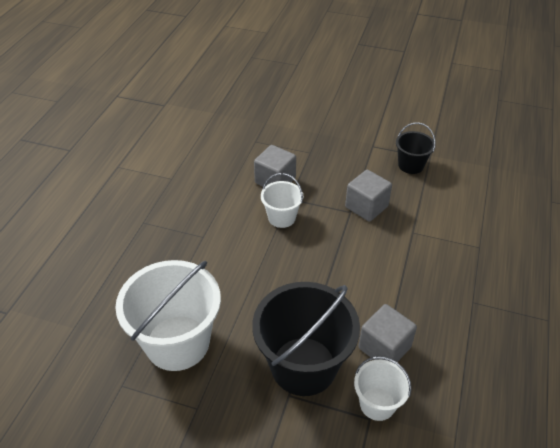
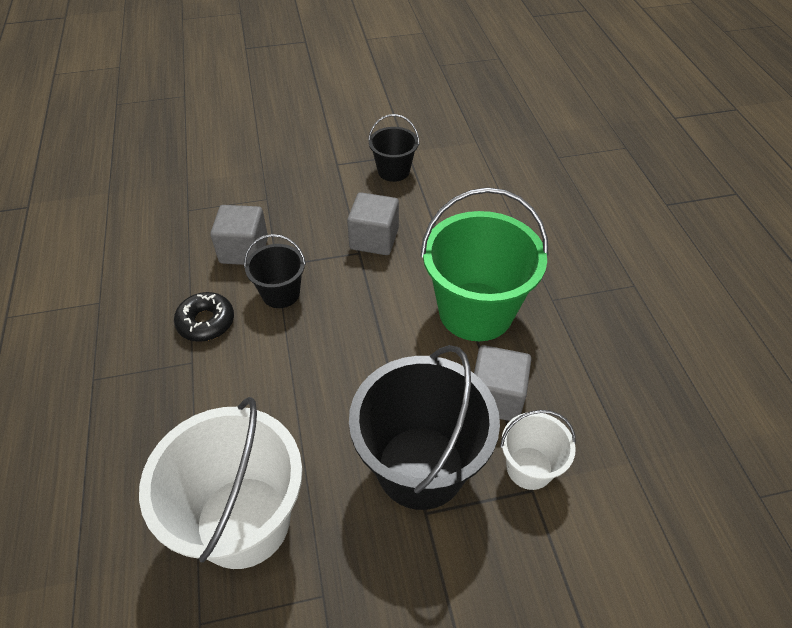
camera: 30 degrees left, 5 degrees up
(225, 216) = (206, 322): none -> black donut
(281, 217) = (281, 293): white bucket -> black bucket
(408, 285) = (475, 311): none -> green bucket

